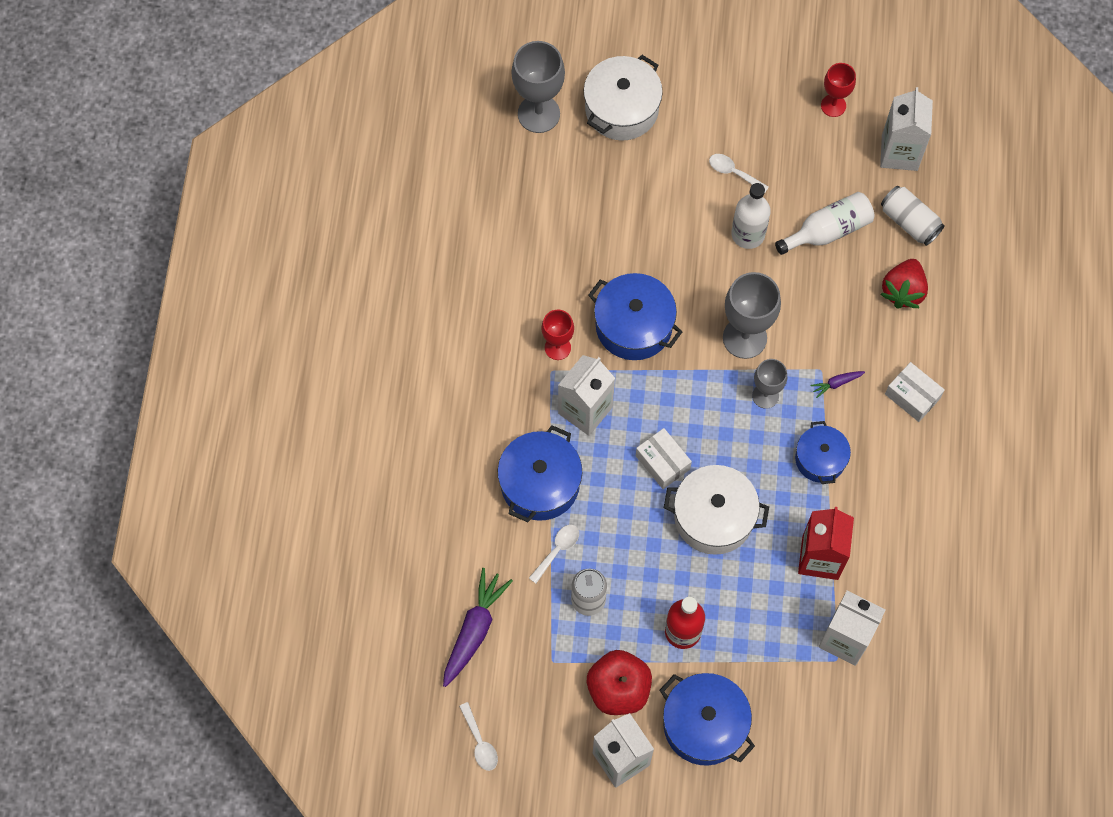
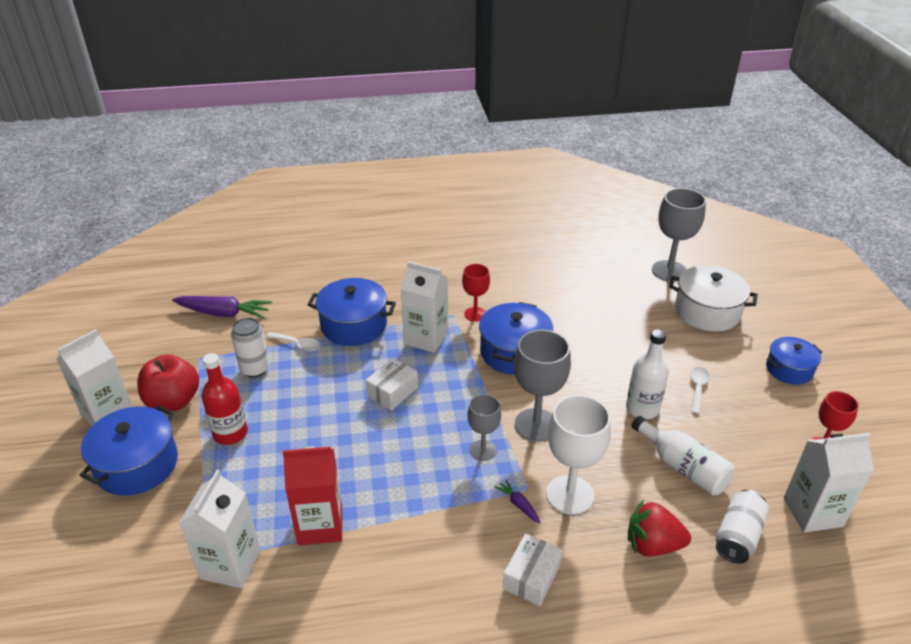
camera: 75 degrees right, 30 degrees down
(480, 742) = (129, 332): white spoon -> none
(713, 517) = (347, 435): white pot -> none
(820, 459) = (430, 506): blue pot -> blue pot (789, 369)
(836, 337) = (570, 494): none -> white goblet

